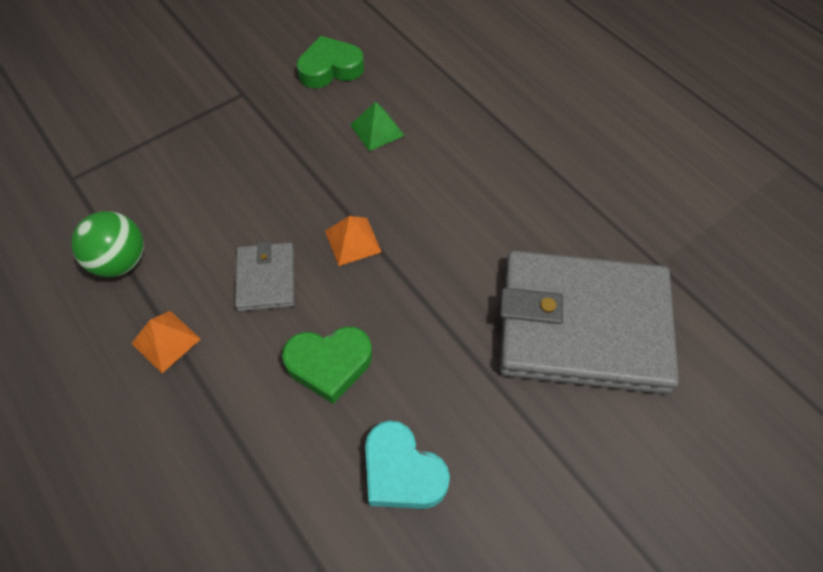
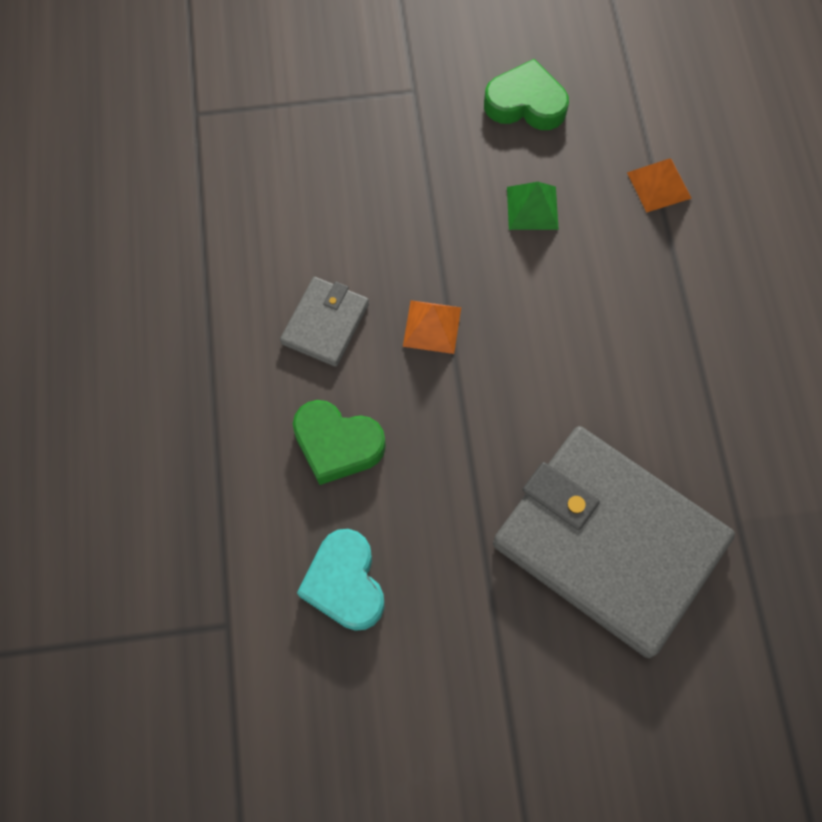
camera: 30 degrees right, 10 degrees up
(120, 261) = (199, 233): green ball -> none
(166, 341) = (202, 339): orange pyramid -> orange pyramid (659, 185)

